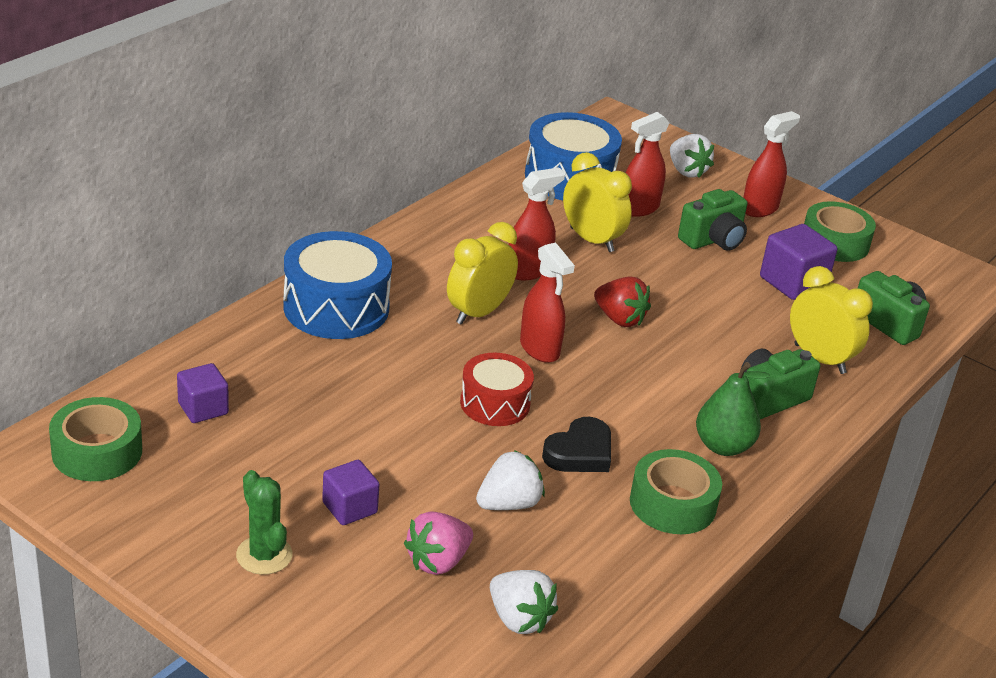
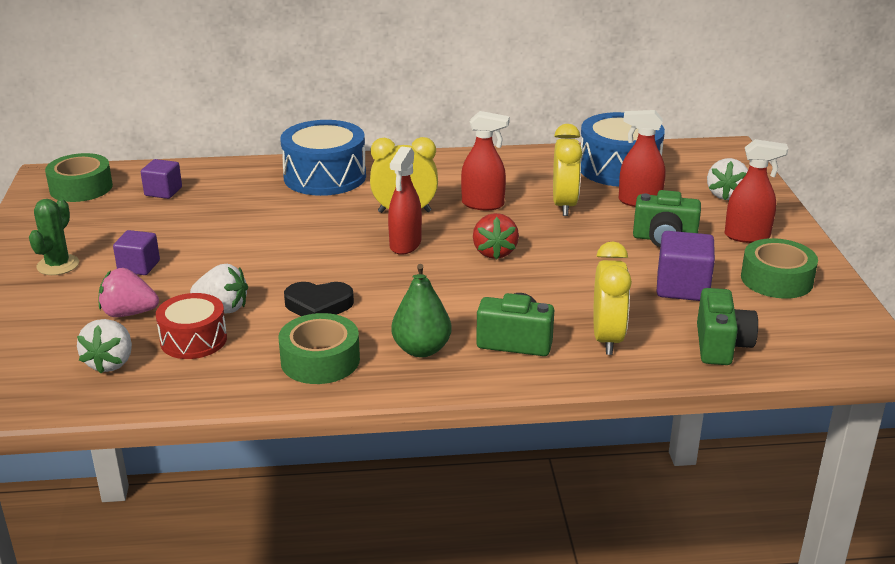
camera: 50 degrees right, 5 degrees down
(495, 403) = (319, 258): red drum -> red drum (193, 340)

